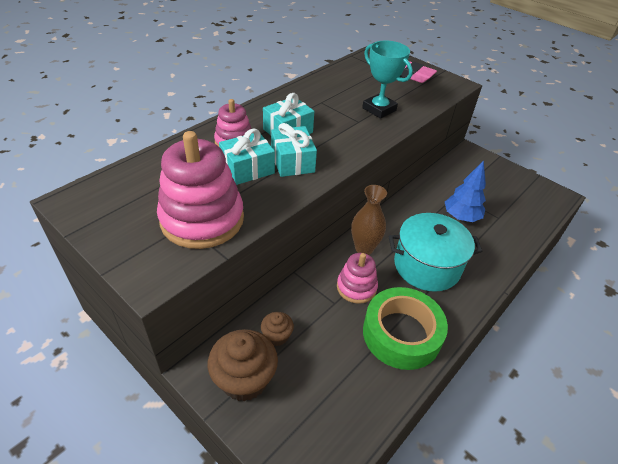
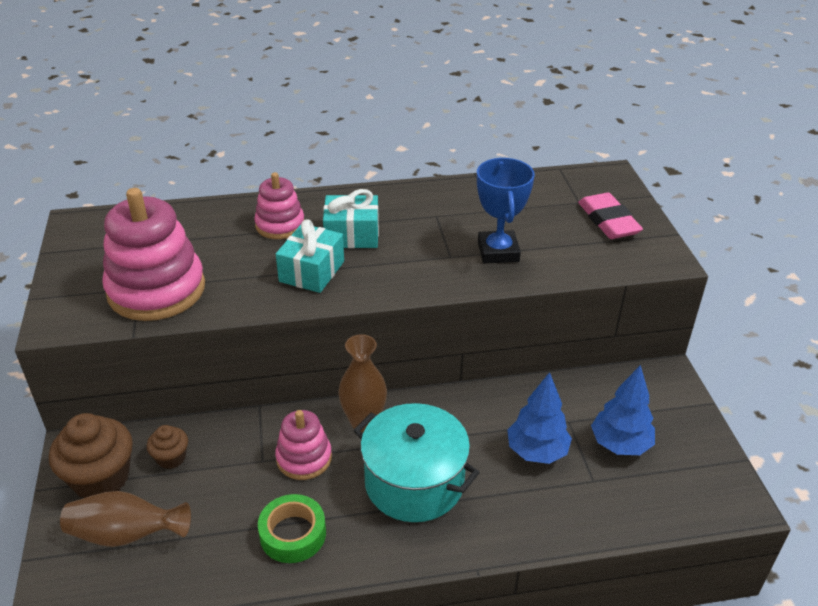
camera: 40 degrees right, 5 degrees down
(247, 169) = (257, 259): turquoise gift -> none
(306, 403) = (126, 535): none -> brown vase
(379, 109) = (498, 251): turquoise trophy -> blue trophy
(401, 334) = (293, 534): green tape -> green tape, size x0.61
(489, 194) = (620, 444): none -> blue tree

